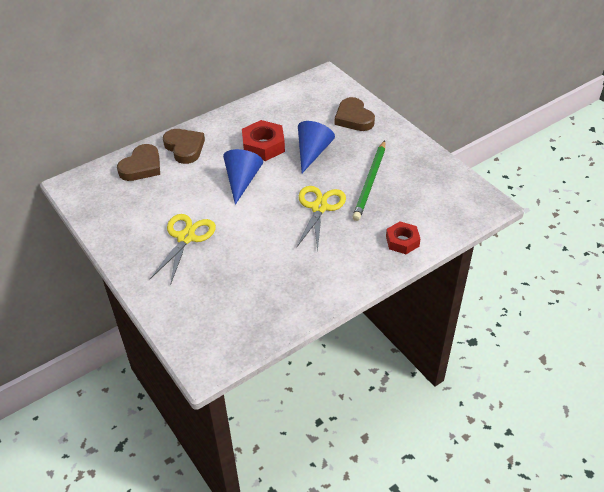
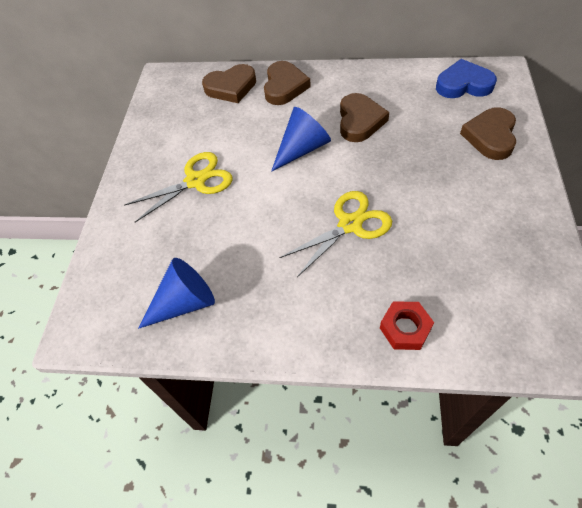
camera: 45 degrees right, 10 degrees up
(263, 146) = (360, 121): red nut -> brown heart
(308, 94) = (463, 84): none -> blue heart
(312, 152) = (404, 155): blue cone -> blue cone (184, 303)
(370, 182) = (437, 227): green pencil -> none

